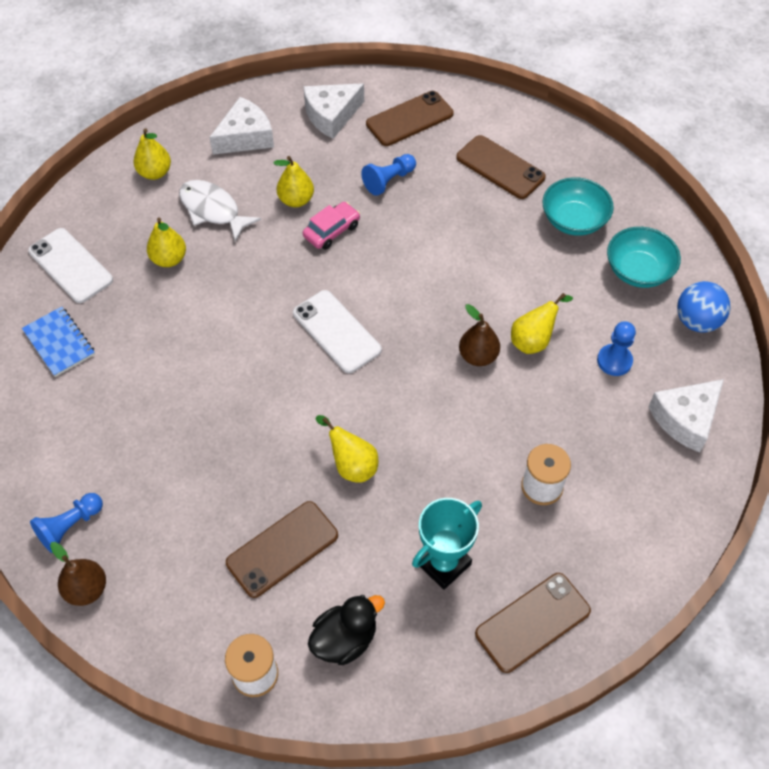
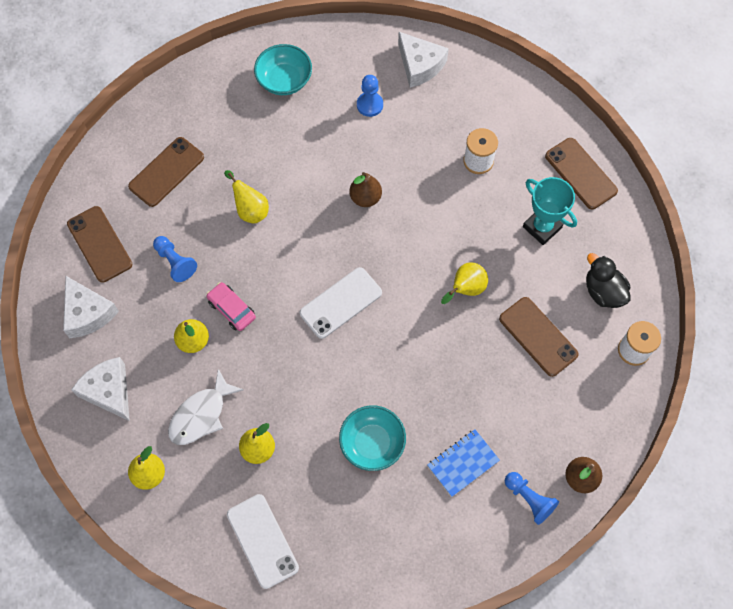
camera: 90 degrees left, 10 degrees up
(59, 343) = (351, 537): blue notebook -> blue notebook (463, 463)
(70, 266) = (262, 541): white phone -> white phone turned 75 degrees counterclockwise
(533, 340) = (350, 158): yellow pear -> yellow pear (250, 210)
(574, 220) = (230, 120): turquoise bowl -> turquoise bowl (372, 443)
(697, 321) = (334, 47): blue ball -> none

